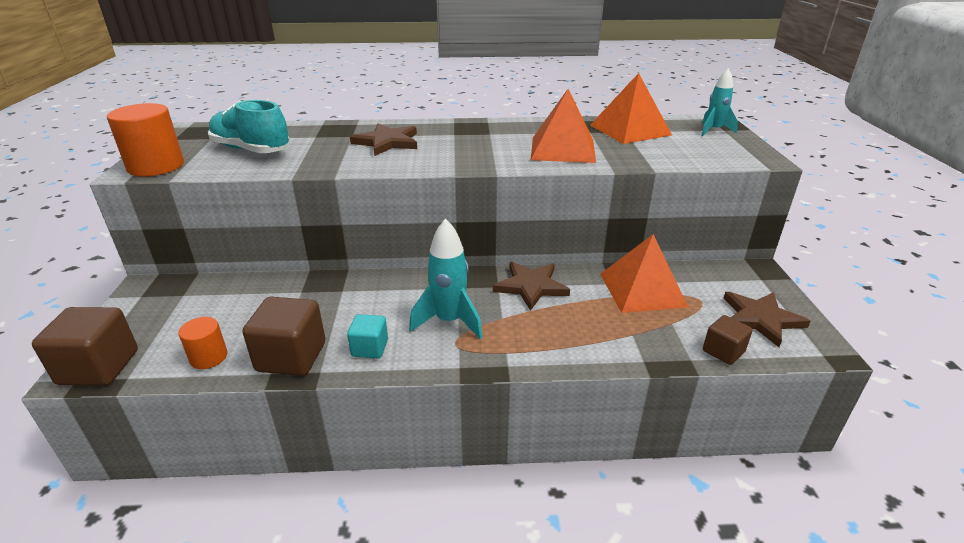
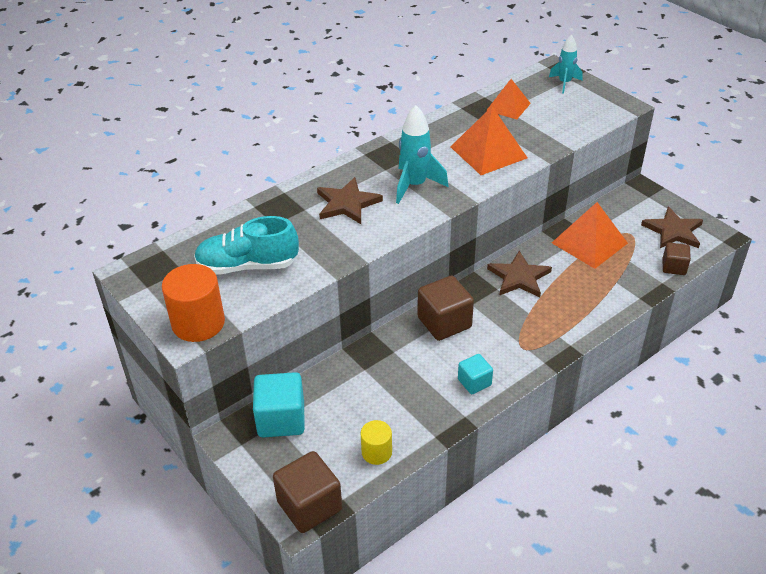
camera: 35 degrees left, 10 degrees up
(191, 294) = (281, 419): none -> turquoise cube
(208, 357) = (376, 452): orange cylinder -> yellow cylinder
(291, 357) = (432, 418): brown cube -> brown cube (444, 322)
(449, 321) = (499, 334): turquoise rocket -> turquoise rocket (415, 185)
(629, 130) = (508, 107): orange pyramid -> orange pyramid, size x0.64

